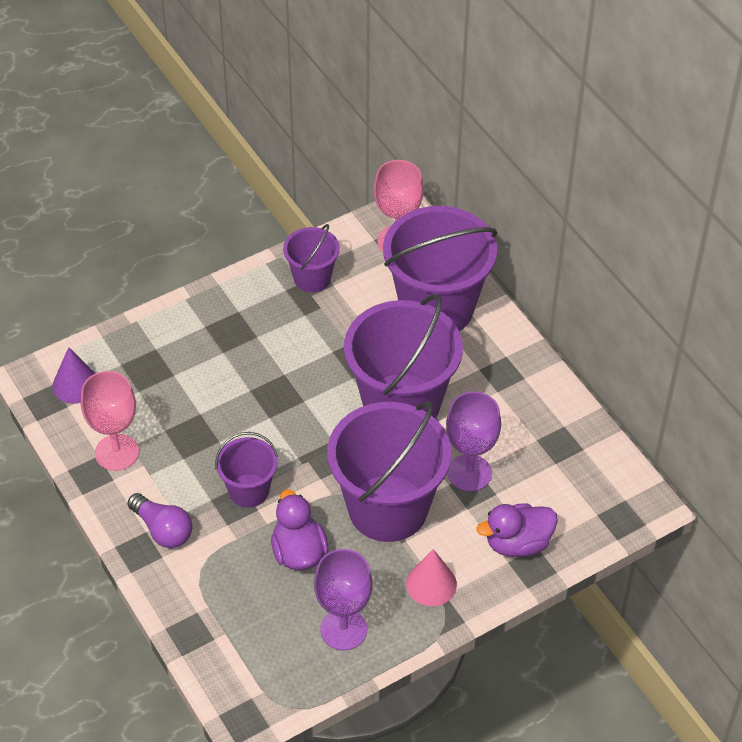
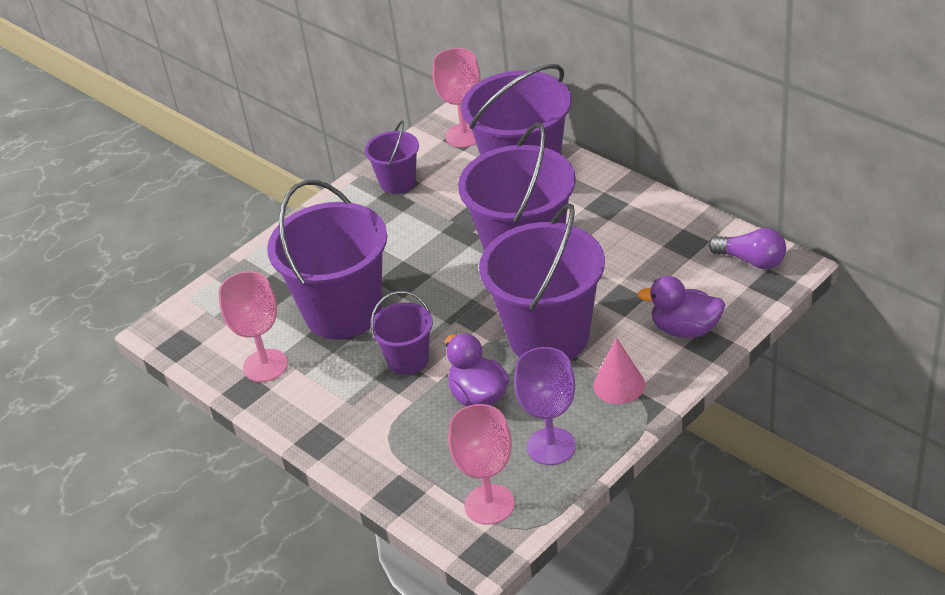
camera: 10 degrees left, 10 degrees down
(76, 384) = (204, 323): purple cone -> none
(163, 530) = (336, 415): purple light bulb -> purple light bulb (751, 260)
(207, 416) = (343, 312): none -> purple bucket
(265, 671) = (489, 504): none -> pink goblet
(469, 473) = (613, 288): purple goblet -> none
(517, 543) = (685, 329): purple duck -> purple duck turned 45 degrees clockwise

